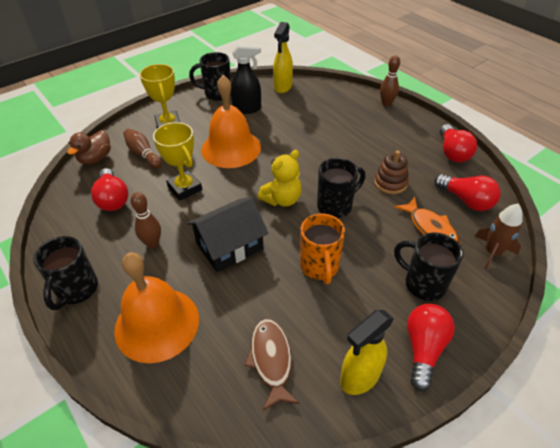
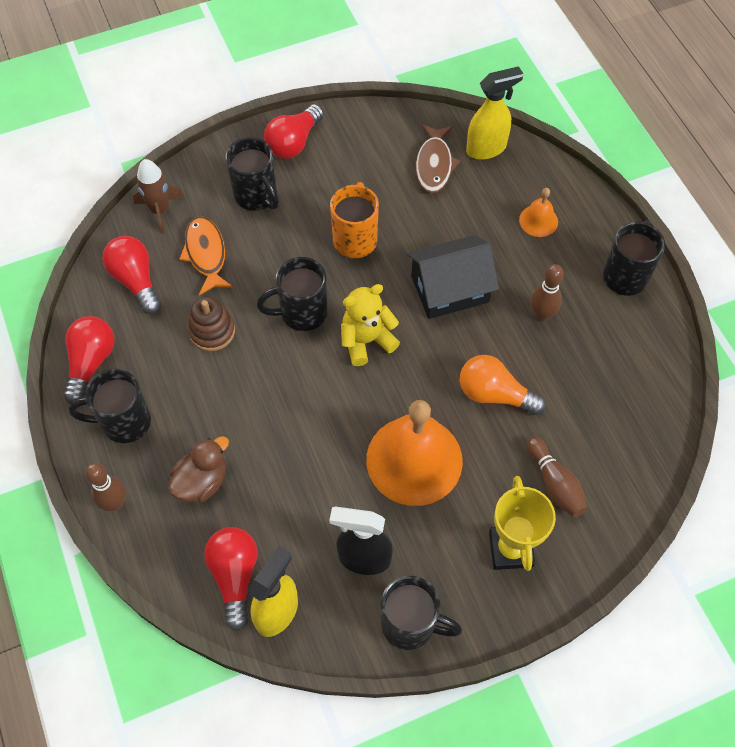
camera: 165 degrees left, 15 degrees up
(95, 158) = (630, 493): brown duck -> brown duck (202, 481)
(113, 199) = (596, 400): red light bulb -> red light bulb (235, 576)
(157, 324) = (538, 220): orange bell -> orange bell, size x0.46
(185, 188) = (494, 394): yellow trophy -> orange light bulb
(359, 377) = (362, 135): yellow spray bottle -> yellow spray bottle (486, 148)
(408, 132) = (124, 422): none -> black mug

